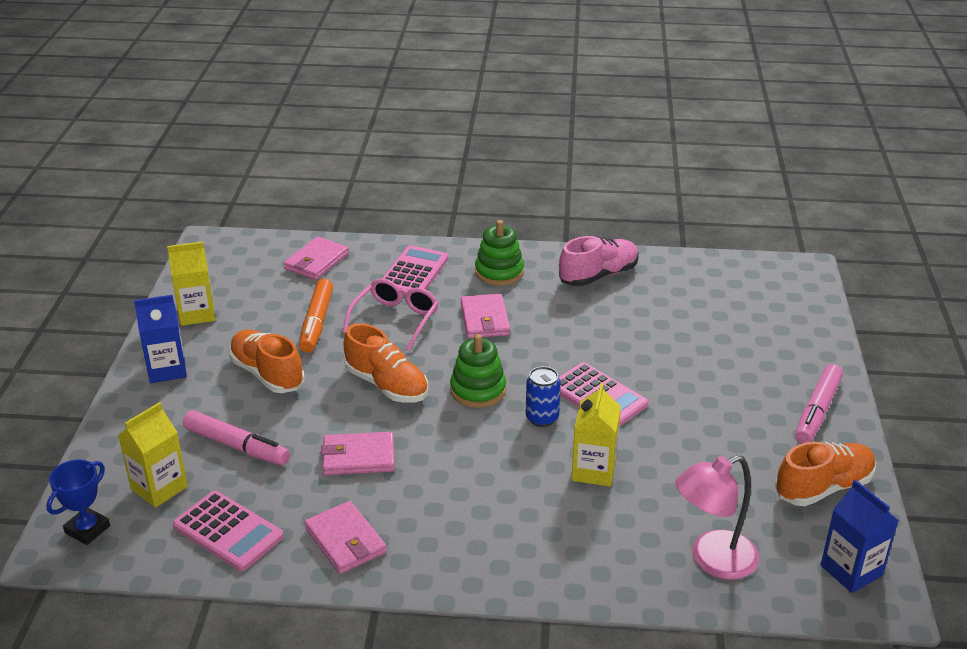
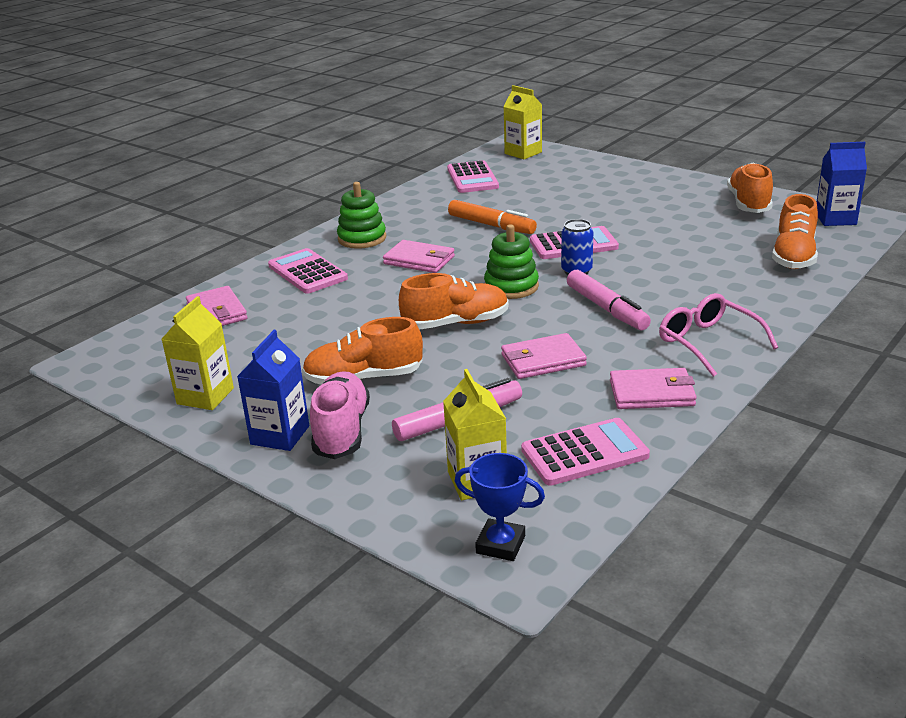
camera: 55 degrees left, 5 degrees down
(87, 529) = (500, 544): blue trophy -> blue trophy turned 45 degrees counterclockwise
(317, 322) = (316, 334): orange marker -> orange marker (491, 225)
(358, 457) = (543, 360): pink wallet -> pink wallet turned 45 degrees clockwise
(395, 319) = (365, 297): pink glasses -> pink glasses (708, 342)
(593, 470) = (659, 269): yellow carton -> yellow carton (523, 153)
(598, 275) = (423, 205): pink shoe -> pink shoe (341, 431)
(690, 279) = (472, 178): none -> pink calculator
(712, 560) = (793, 256): pink lamp -> orange shoe
(817, 411) = (669, 184): pink marker -> pink marker (606, 309)

